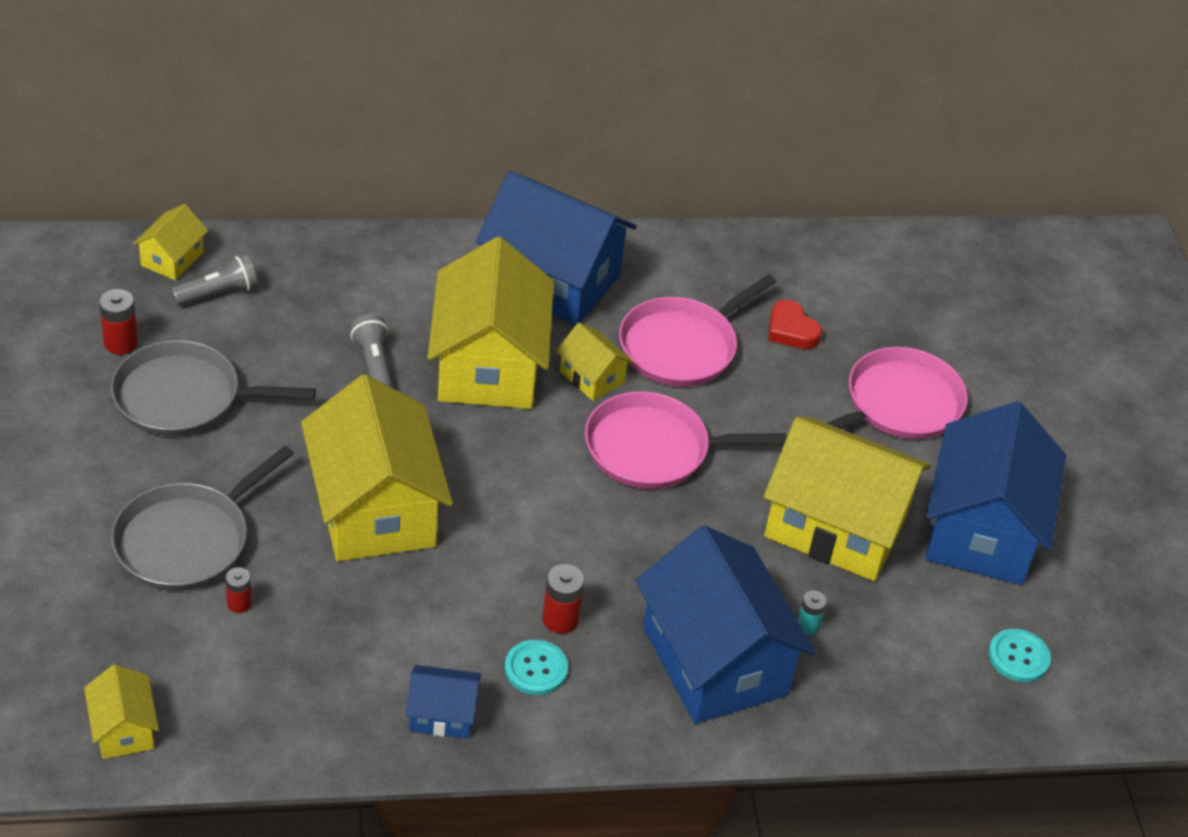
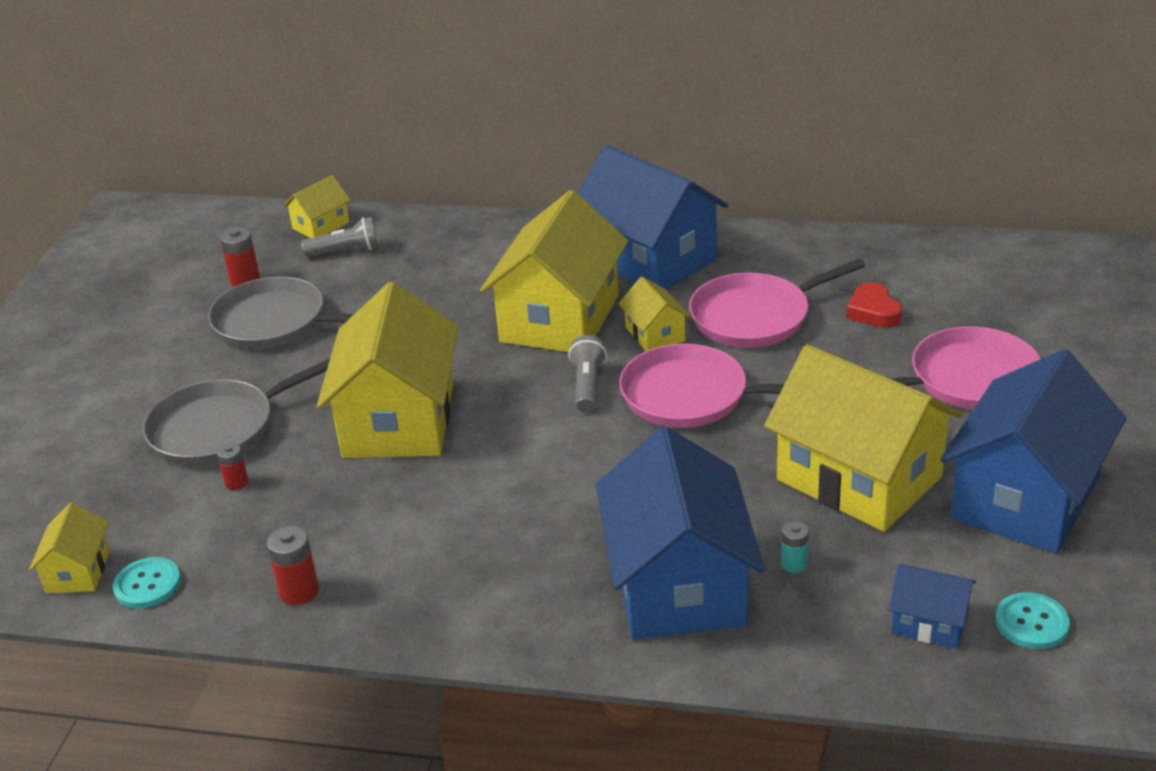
camera: 25 degrees right, 10 degrees down
(373, 364) = (454, 310): grey flashlight -> grey flashlight (588, 386)
(442, 714) = (377, 597): blue house -> blue house (929, 622)
(536, 669) = (488, 569): turquoise button -> turquoise button (147, 585)
(560, 619) = (533, 529): red battery -> red battery (299, 591)

